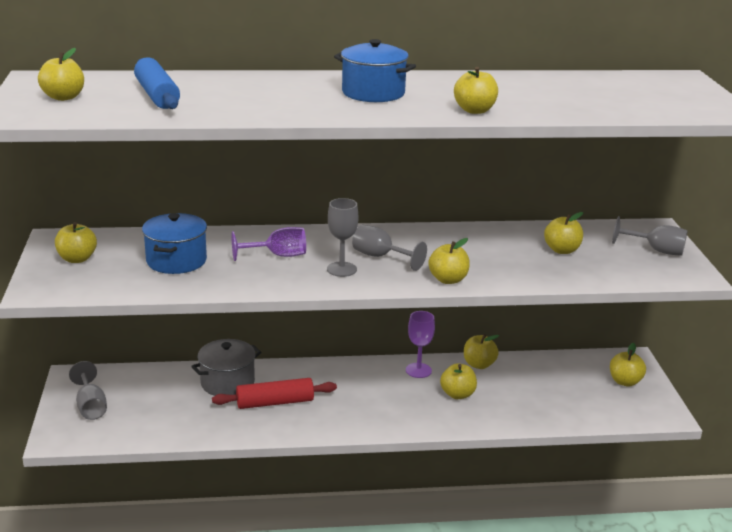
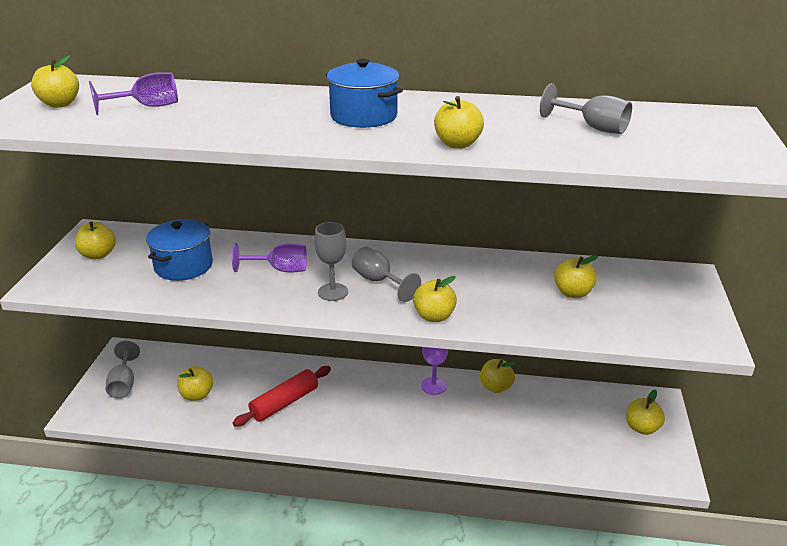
camera: 15 degrees right, 5 degrees up
(157, 95) = (147, 107): blue rolling pin -> purple goblet
(227, 383) = (251, 375): grey pot -> none
(275, 402) = (284, 403): red rolling pin -> red rolling pin turned 45 degrees counterclockwise
(457, 394) = (462, 418): yellow apple -> yellow apple (197, 395)
(656, 250) = (679, 304): grey goblet -> grey goblet (593, 127)

